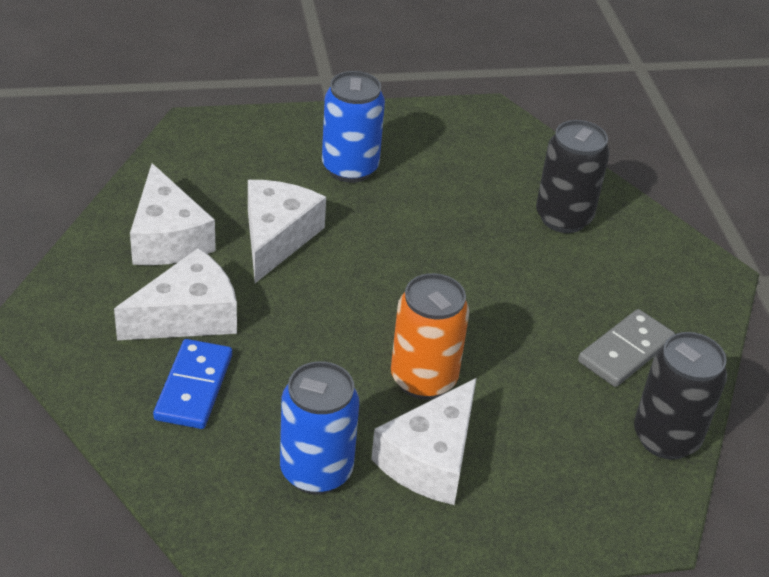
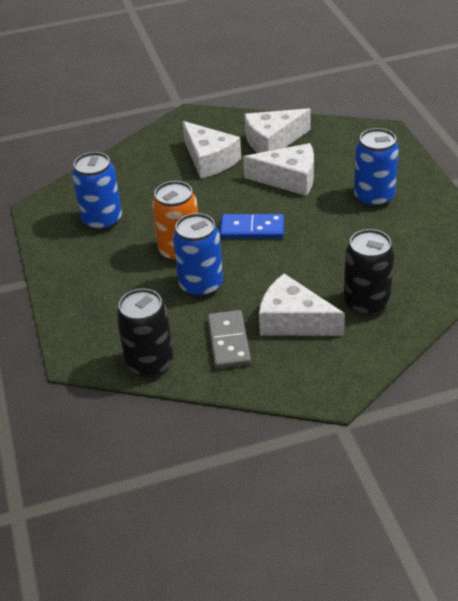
camera: 90 degrees right, 0 degrees up
(194, 387) = (155, 171): blue domino -> blue domino (252, 229)
(430, 459) = (116, 261): white cheese -> white cheese (293, 321)
(507, 365) = (201, 285): none -> blue can
(626, 351) = (228, 342): grey domino -> grey domino turned 45 degrees clockwise

